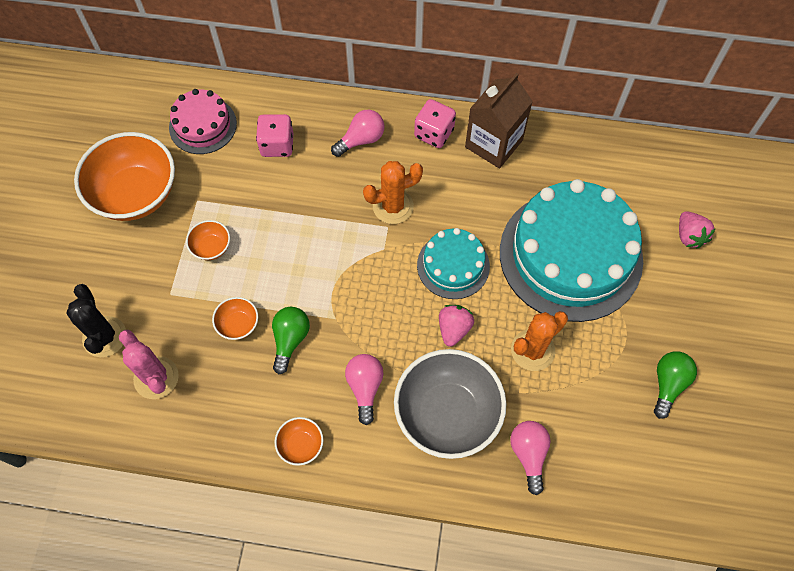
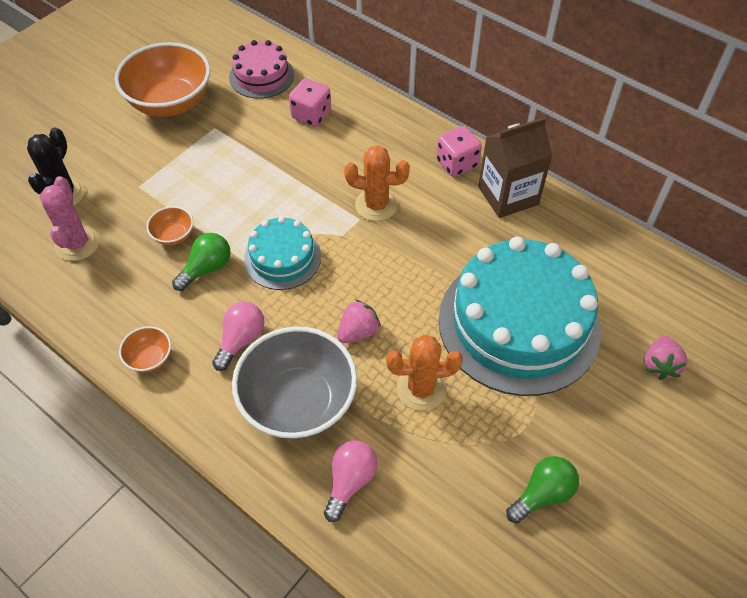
camera: 30 degrees right, 10 degrees down
(211, 247) = (198, 167): orange bowl -> none
(361, 140) = (386, 141): pink light bulb -> none
(453, 265) = (396, 278): turquoise cake -> turquoise cake (282, 258)

